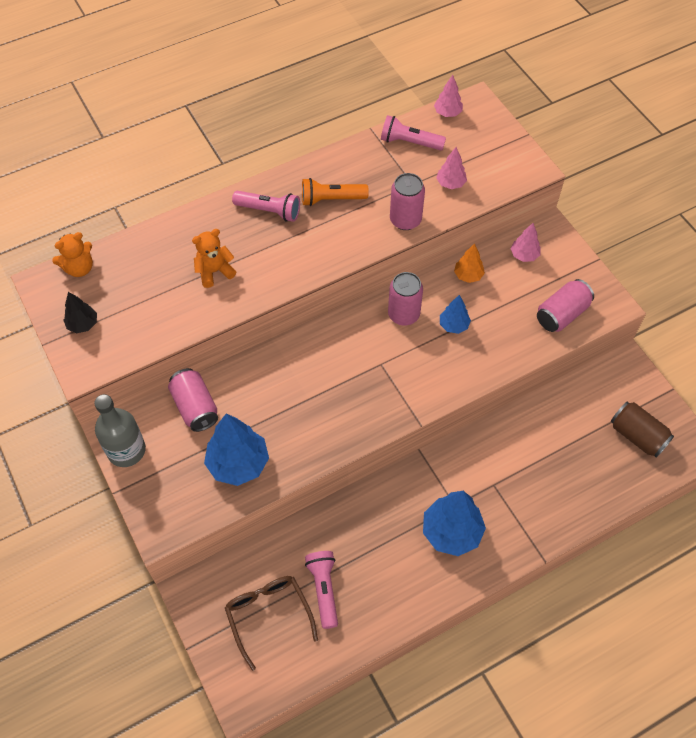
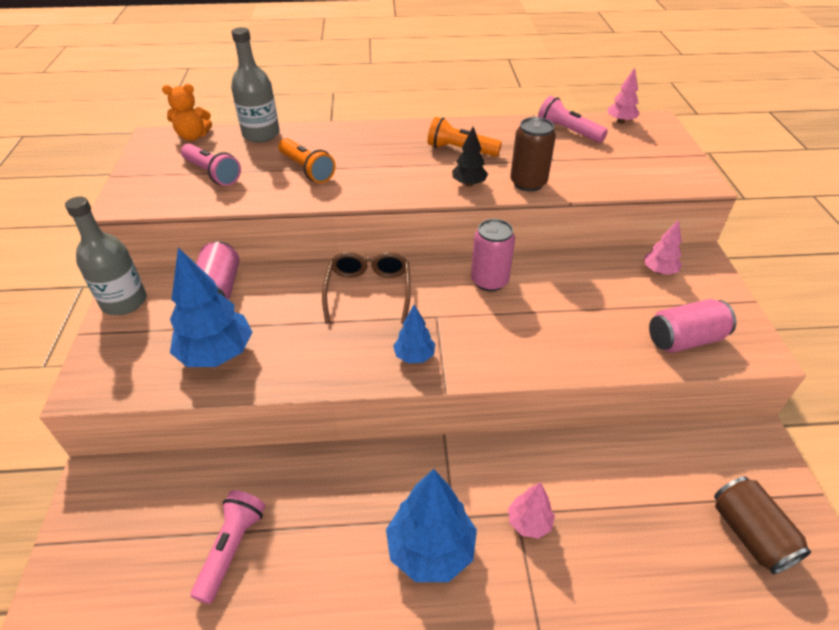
camera: 25 degrees right, 15 degrees down
(83, 324) = (156, 172): black tree -> black tree (469, 184)
(141, 242) = (261, 134): none -> grey bottle
(214, 271) = (306, 169): orange teddy bear -> orange flashlight
(268, 615) = (148, 549): brown glasses -> brown glasses (368, 291)
(269, 211) = (393, 143): pink flashlight -> pink flashlight (212, 173)
(405, 220) = (528, 183): pink can -> brown can
(450, 183) = (595, 169): pink tree -> pink tree (529, 522)
(453, 325) = (541, 308): blue tree -> blue tree (414, 356)
(468, 275) = (582, 269): orange tree -> none

